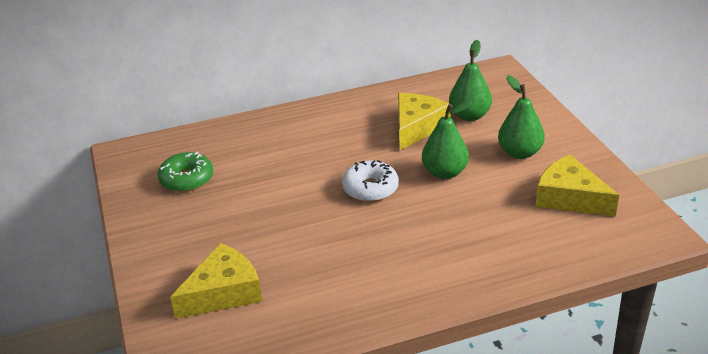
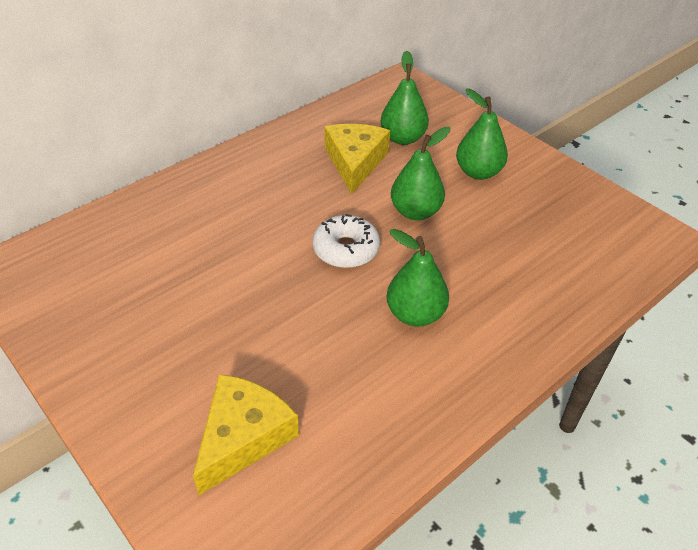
camera: 25 degrees left, 10 degrees up
(187, 179) = (113, 286): green donut -> none
(397, 244) = (415, 314): none -> green pear
(569, 197) = (557, 214): yellow cheese -> none

